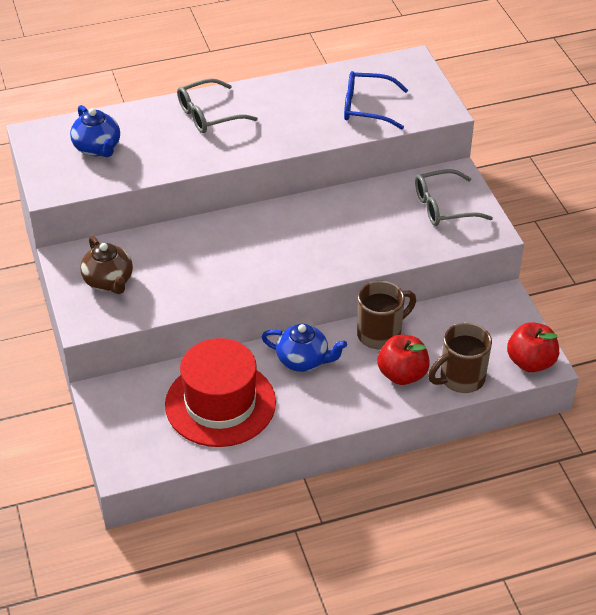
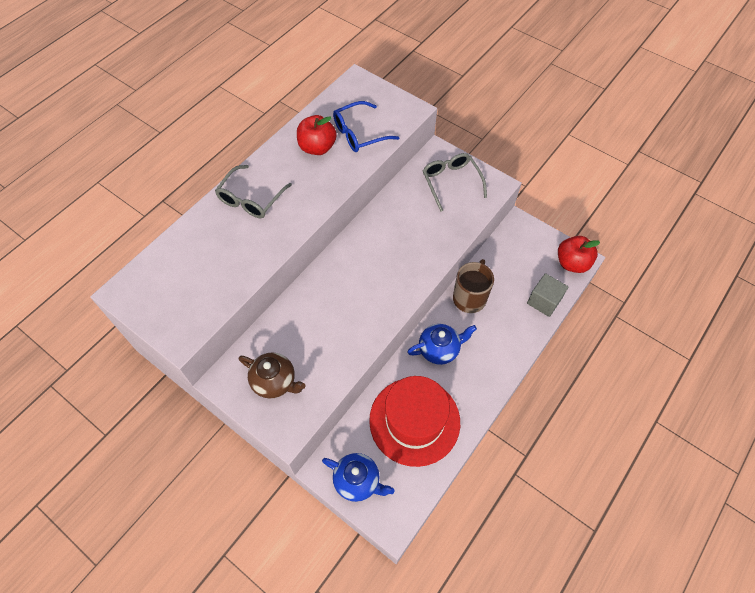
camera: 35 degrees left, 15 degrees up
(97, 148) = (187, 276): blue teapot -> blue teapot (357, 481)
(402, 374) = (508, 320): red apple -> red apple (317, 147)
(443, 207) = (451, 182): grey glasses -> grey glasses turned 120 degrees clockwise
(460, 379) = (544, 301): brown mug -> grey cube

